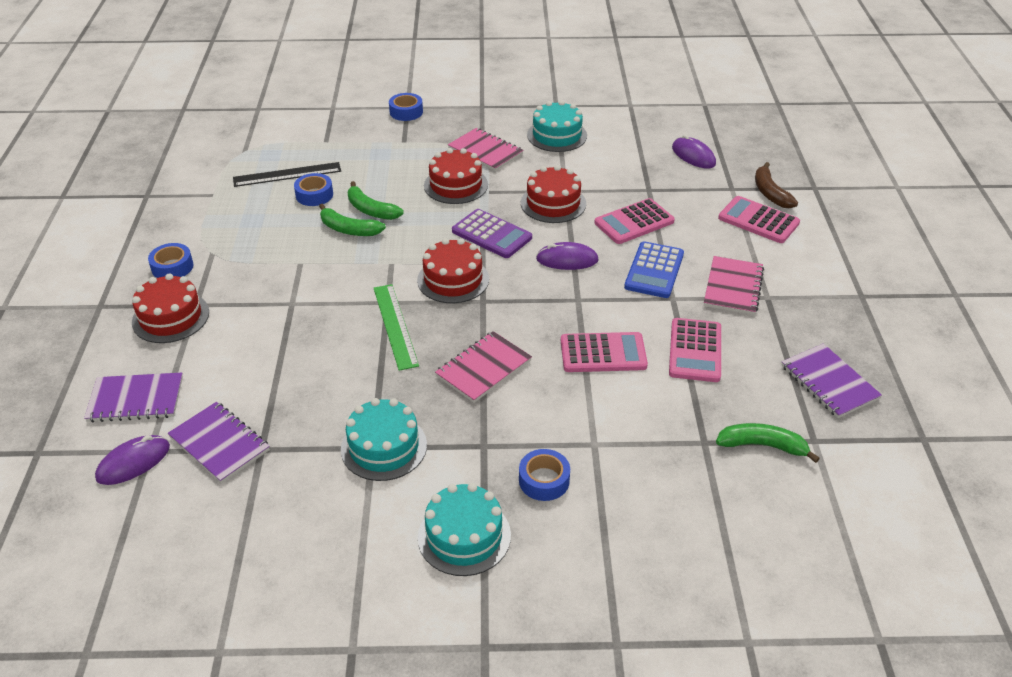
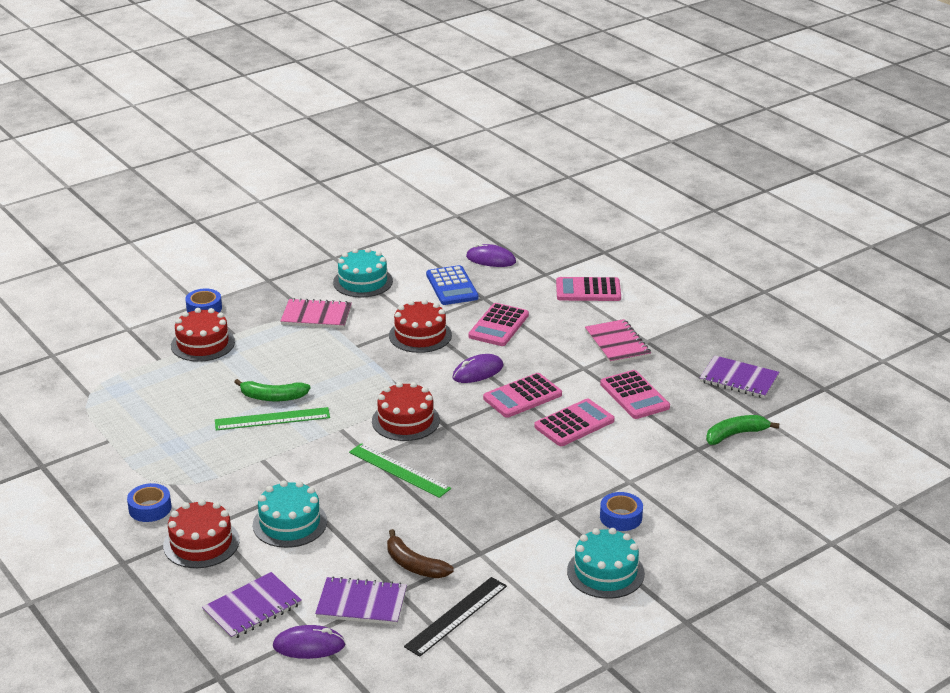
camera: 35 degrees left, 10 degrees down
(133, 462) = (309, 646): purple mouse -> purple mouse turned 75 degrees clockwise
(287, 174) = (158, 398): black ruler -> black ruler (456, 616)
(314, 195) = (206, 405): blue tape -> none
(349, 229) = (272, 419): green banana -> green ruler
(384, 447) = (488, 549): turquoise cake -> turquoise cake (290, 523)
(456, 185) = (323, 351): red cake -> red cake (203, 344)
(483, 368) = (500, 469): pink notebook -> none
(492, 234) = (398, 377): purple calculator -> none
(582, 302) = (522, 396): none -> pink calculator
(654, 270) = (550, 354): blue calculator -> blue calculator (452, 286)
(770, 193) = (576, 267): brown banana -> brown banana (414, 565)

